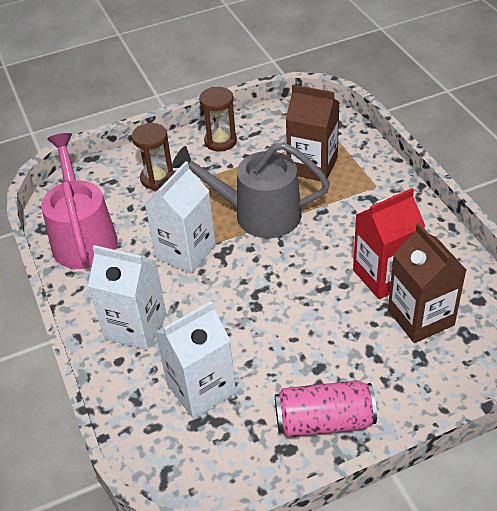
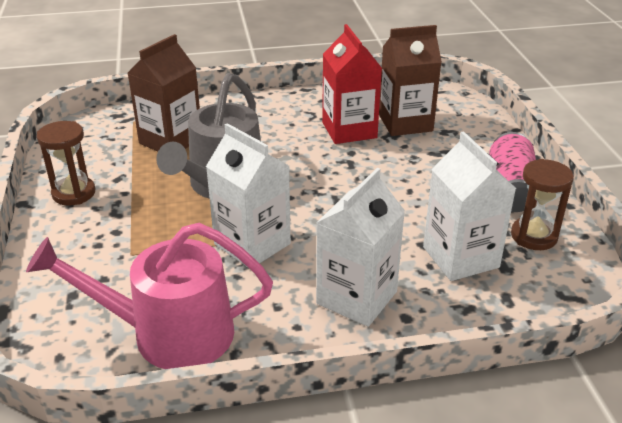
camera: 80 degrees left, 10 degrees down
(157, 178) = (101, 252): brown hourglass -> brown hourglass (533, 236)

